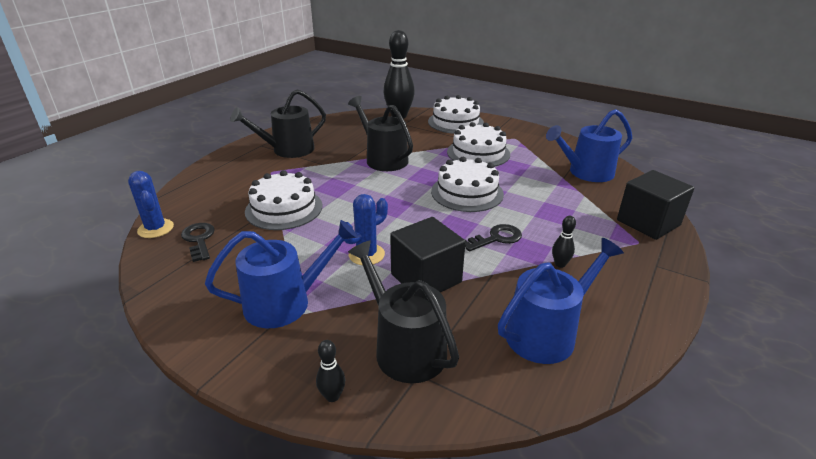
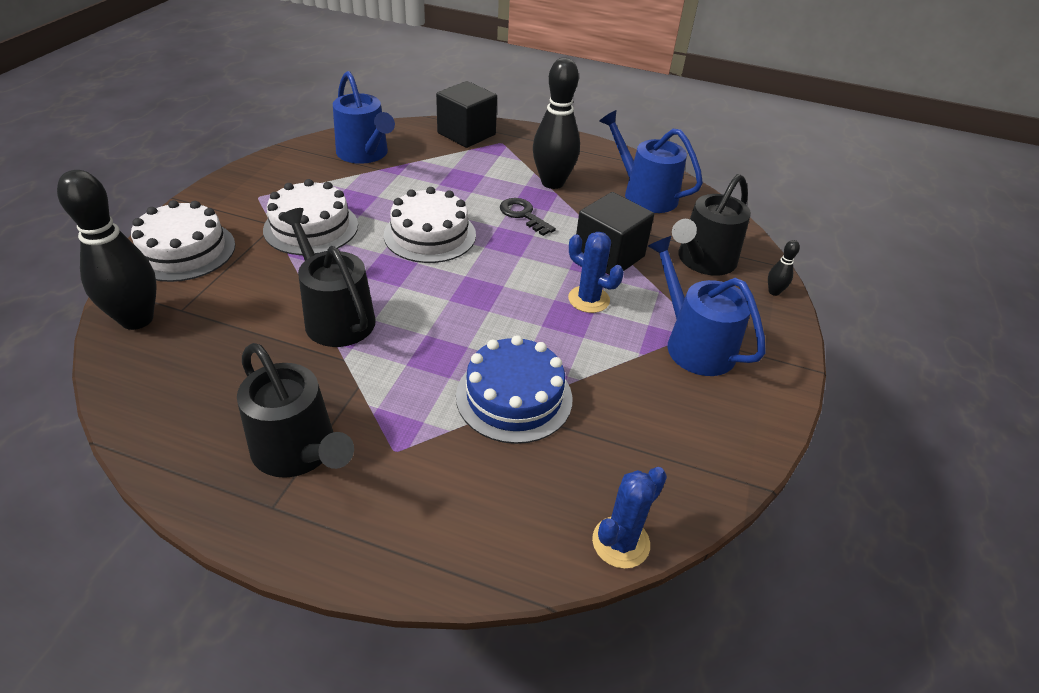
camera: 105 degrees left, 10 degrees up
(199, 240) = (624, 468): black key -> none
(284, 208) = (514, 397): white cake -> blue cake
(383, 159) = (335, 316): black watering can -> black watering can turned 105 degrees clockwise
(560, 264) = (552, 183): black bowling pin -> black bowling pin, size x2.35

